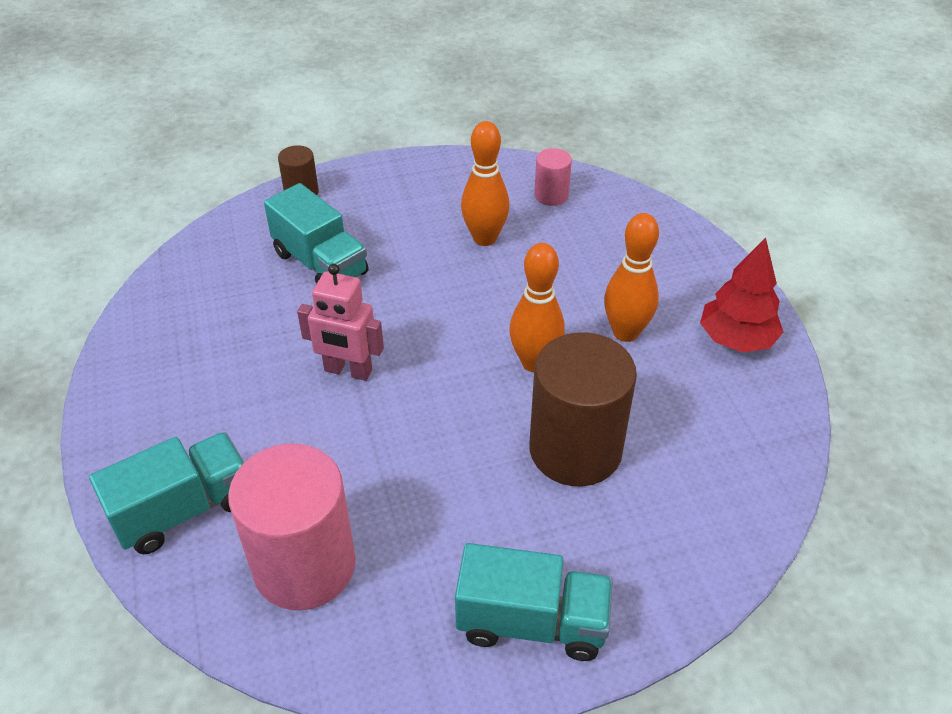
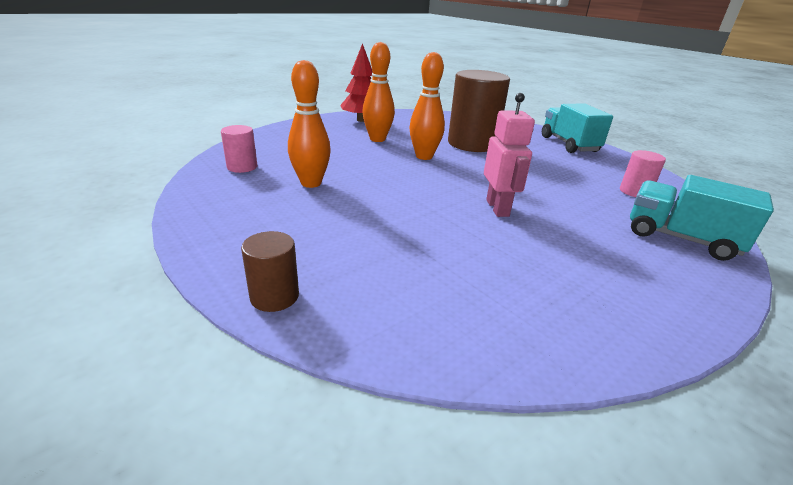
camera: 115 degrees left, 15 degrees down
(304, 565) = (634, 192): pink cylinder -> pink cylinder, size x0.48
(320, 263) = (394, 249): turquoise truck -> none

